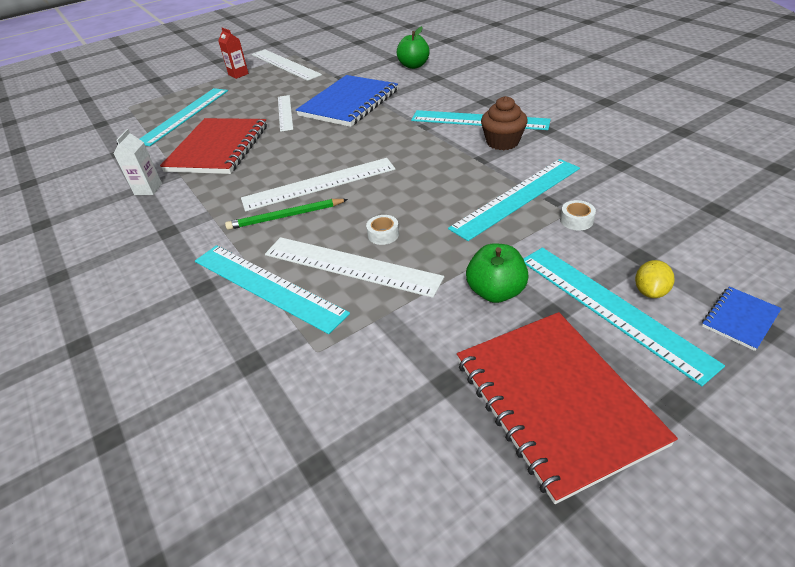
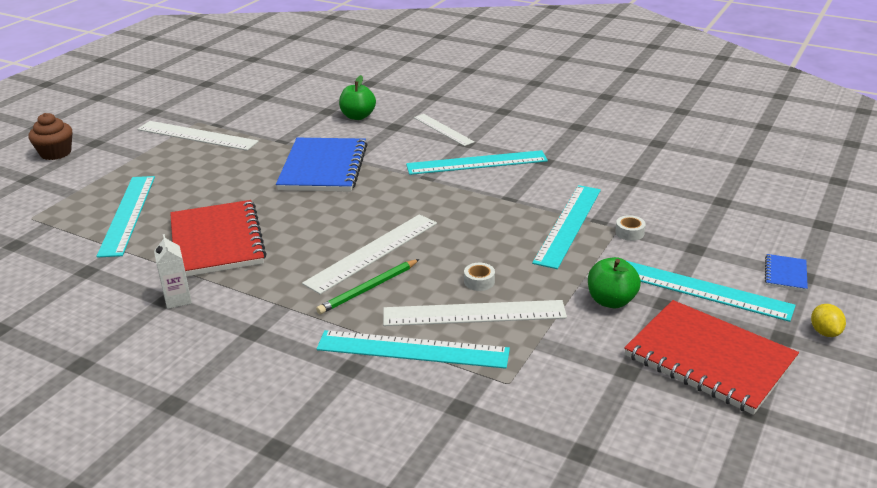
camera: 30 degrees left, 10 degrees down
(238, 74) = (146, 156): red carton -> none
(285, 112) = (257, 189): white ruler -> white ruler (443, 129)
(502, 142) = (516, 179): brown cupcake -> brown cupcake (56, 153)
(650, 291) = (718, 271): yellow lemon -> yellow lemon (825, 332)

